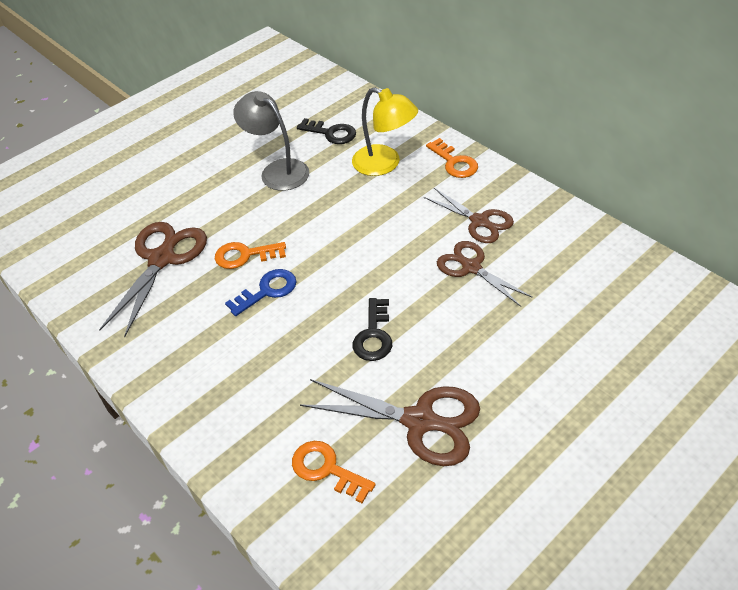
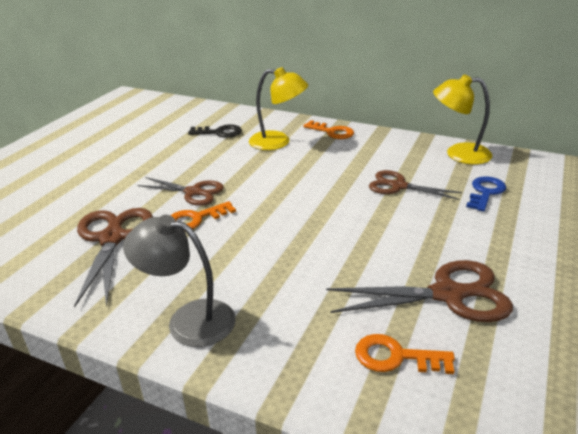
camera: 25 degrees left, 15 degrees down
(267, 291) = (235, 238): blue key -> blue key (485, 192)
(277, 170) = (188, 161): grey lamp -> grey lamp (188, 319)
(374, 335) = (356, 245): black key -> none
(479, 221) = (380, 159): brown scissors -> brown scissors (193, 192)
(577, 236) = (458, 154): none -> yellow lamp

